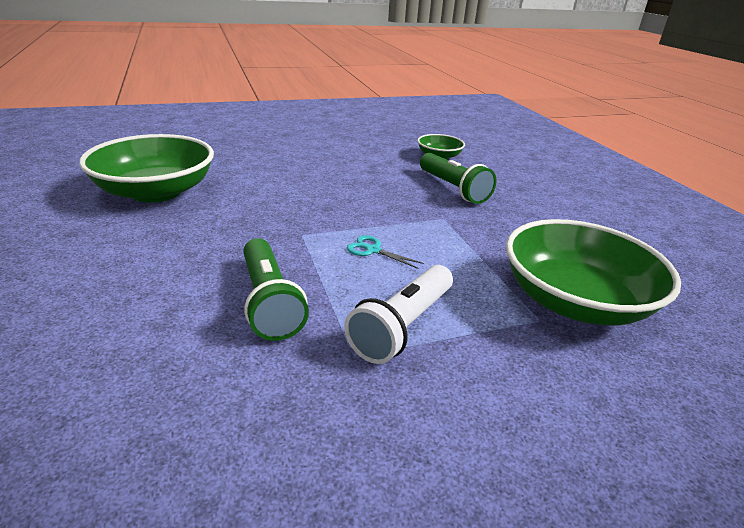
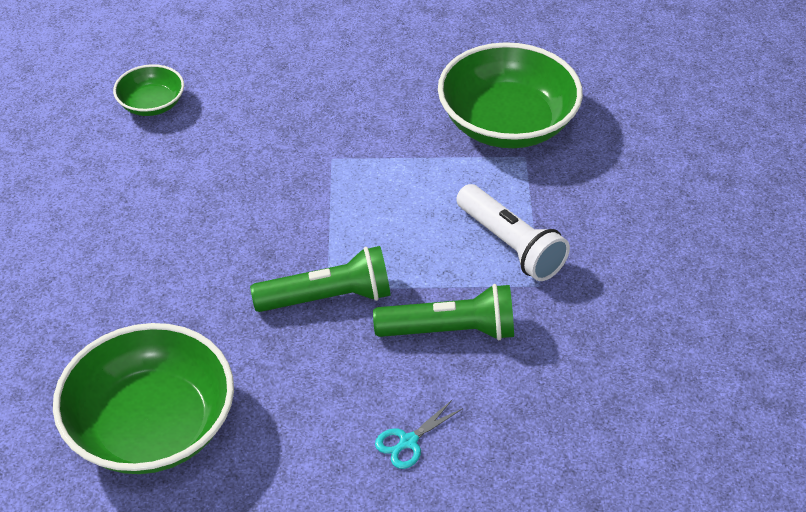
camera: 70 degrees left, 15 degrees up
(372, 250) = (381, 235): turquoise scissors -> turquoise scissors (408, 442)
(453, 189) = (259, 124): green flashlight -> green flashlight (328, 298)

